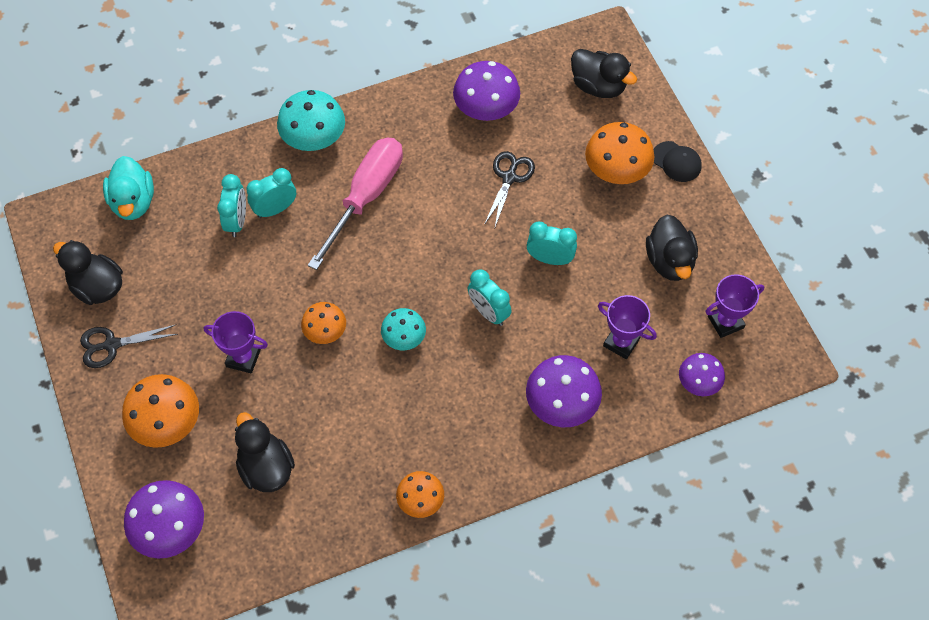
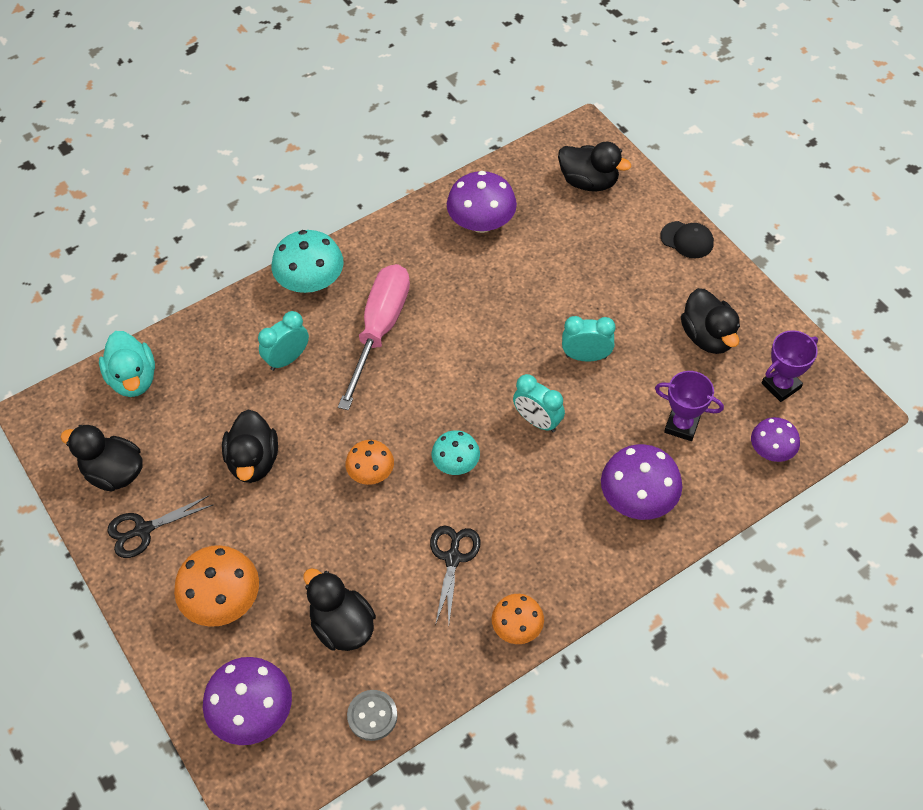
camera: 10 degrees left, 5 degrees down
(223, 300) = (253, 461): none -> black duck
(237, 221) = (249, 378): turquoise clock -> none
(243, 358) = (290, 516): purple trophy -> none
(273, 554) = (372, 716): none -> grey button
(509, 178) = (523, 285): black scissors -> black scissors (453, 558)
(616, 170) = (629, 259): orange mushroom -> none

